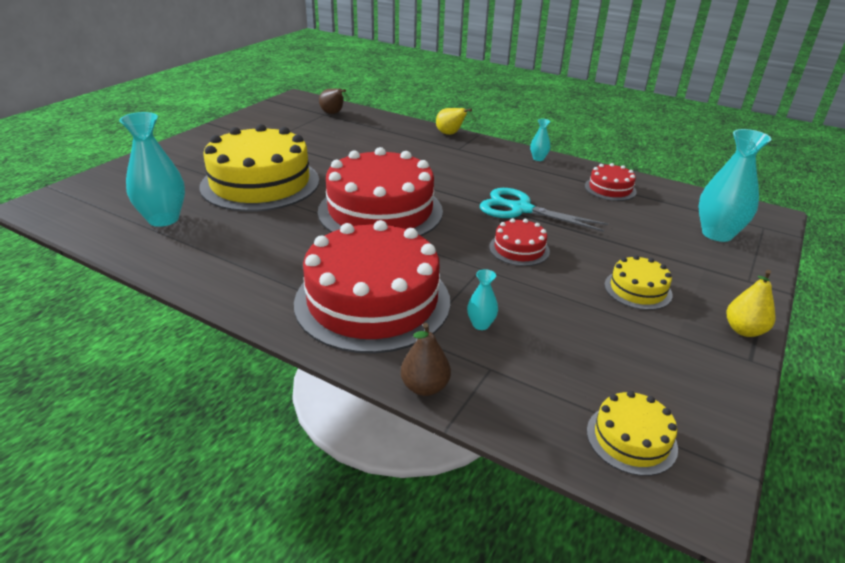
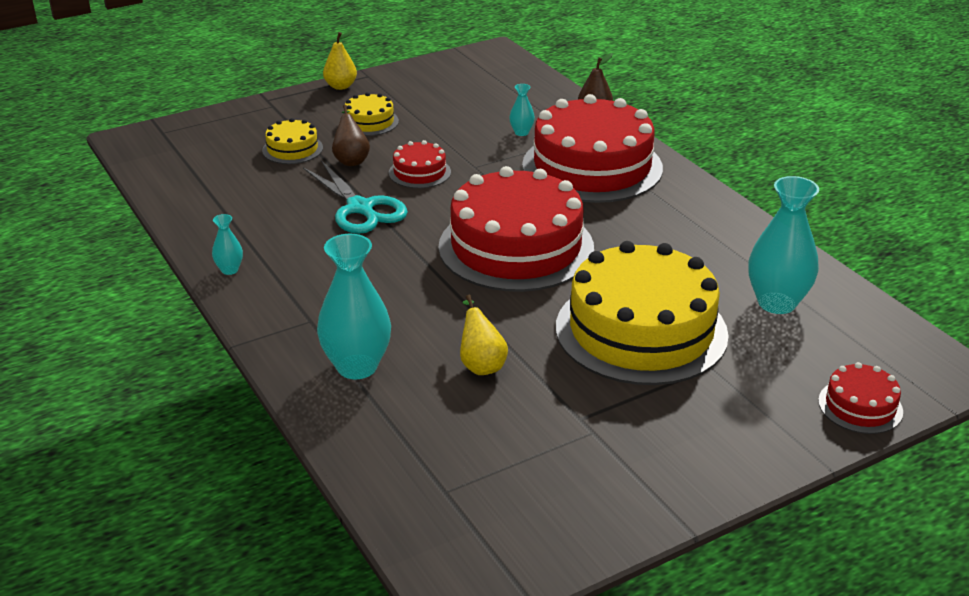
camera: 150 degrees left, 0 degrees up
(334, 114) = (425, 486): brown pear -> brown pear (351, 160)
(451, 134) = (281, 355): yellow pear -> yellow pear (481, 364)
(610, 189) = (223, 205): red cake -> red cake (860, 406)
(631, 439) = (497, 70): yellow cake -> yellow cake (292, 149)
(717, 234) = (217, 138): turquoise vase -> turquoise vase (357, 366)

